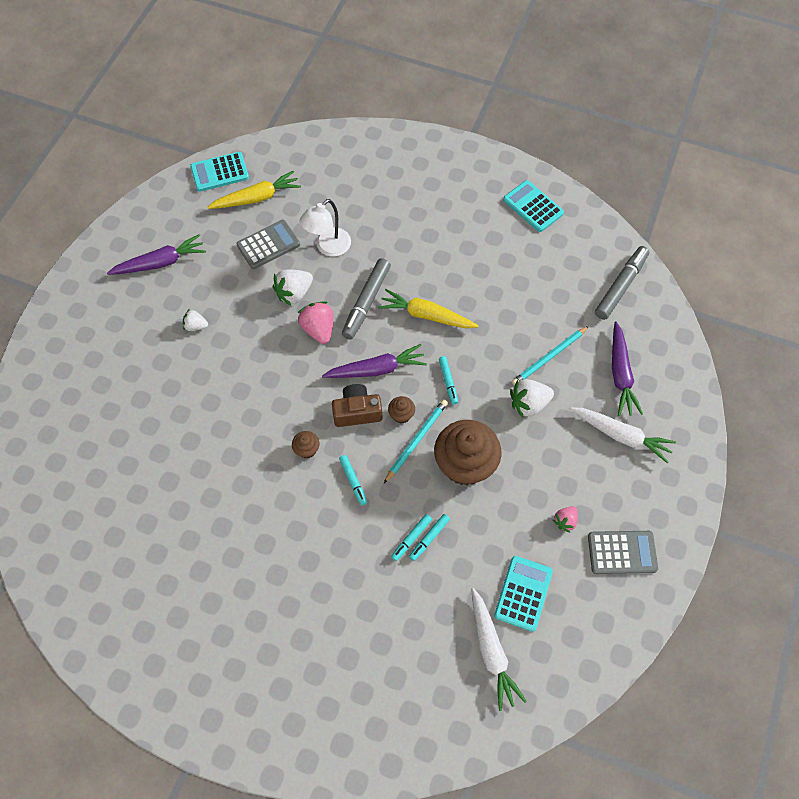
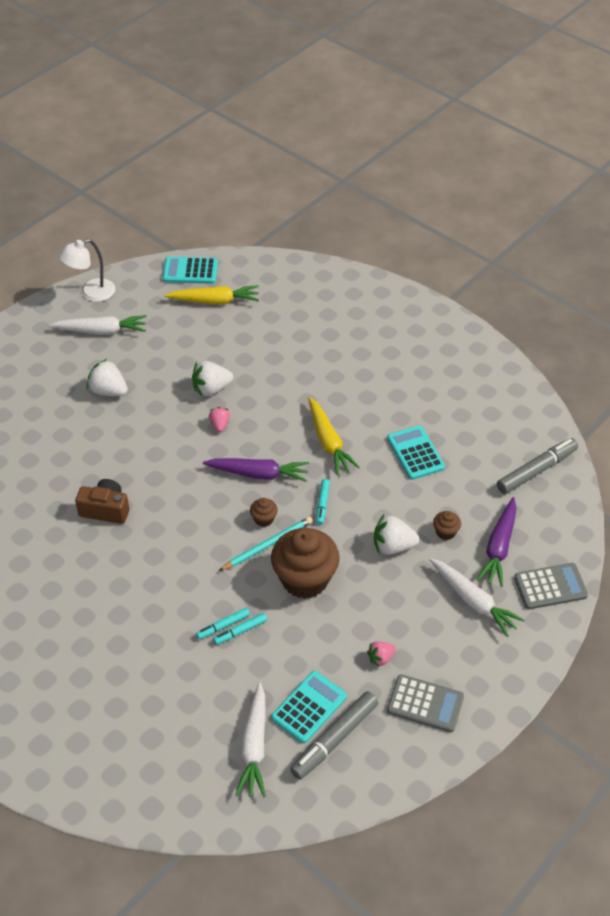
camera: 20 degrees right, 15 degrees down
(160, 262) = (101, 331): purple carrot -> white carrot
(196, 326) = (108, 391): white strawberry -> white strawberry, size x1.68
(268, 245) = (206, 342): grey calculator -> grey calculator (550, 586)
(307, 449) = (161, 522): brown cupcake -> brown cupcake (445, 532)
(318, 329) = (220, 425): pink strawberry -> pink strawberry, size x0.59
(328, 247) = (261, 359): white lamp -> white lamp (91, 293)
(353, 481) = (191, 561): turquoise marker -> none
(357, 412) = (223, 504): brown camera -> brown camera (105, 510)
(366, 302) = (276, 415): grey marker -> grey marker (334, 739)
(426, 315) = (328, 442): yellow carrot -> yellow carrot turned 150 degrees counterclockwise
(533, 207) = (479, 377): turquoise calculator -> turquoise calculator (415, 453)
(549, 357) = (433, 512): turquoise pencil -> none

